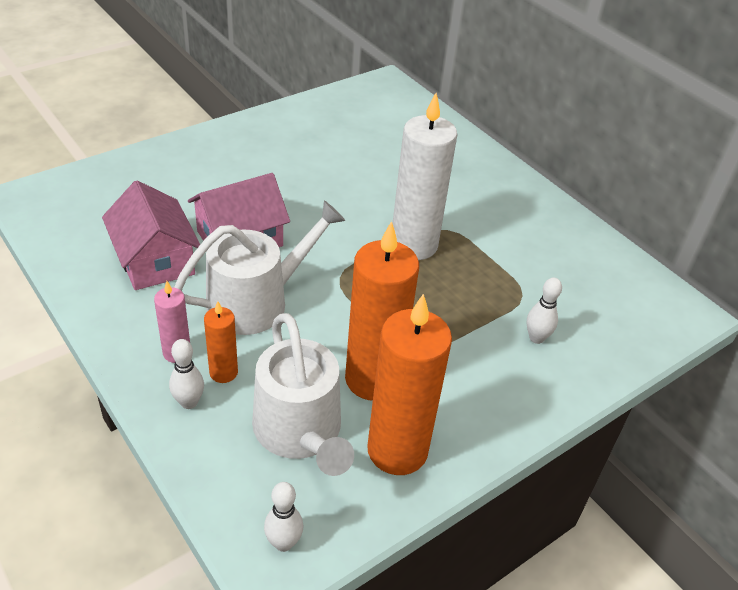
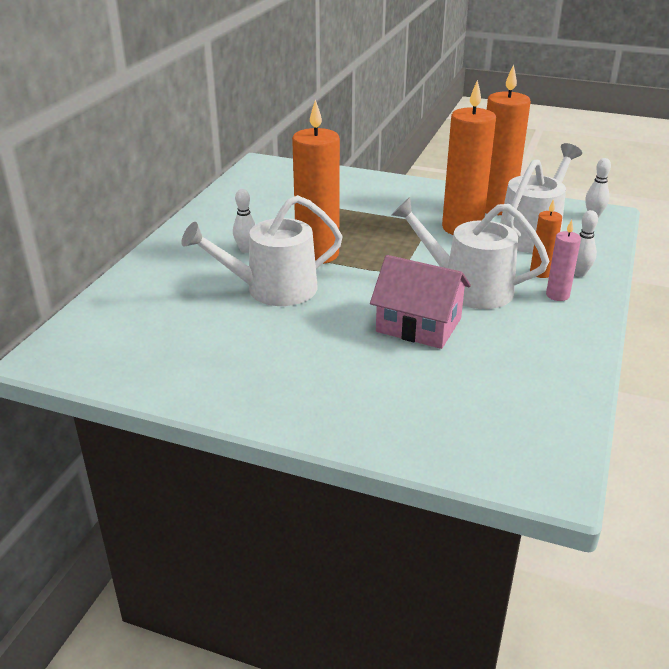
camera: 120 degrees left, 10 degrees down
(155, 260) = (502, 350): pink house -> none
(376, 194) = (273, 289): none -> white watering can
(414, 245) = (317, 254): white candle -> orange candle
(536, 338) = (350, 195): white bowling pin -> white bowling pin (246, 250)

